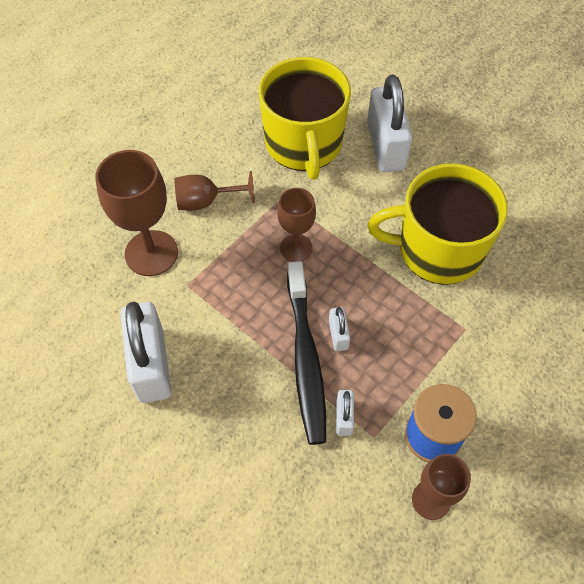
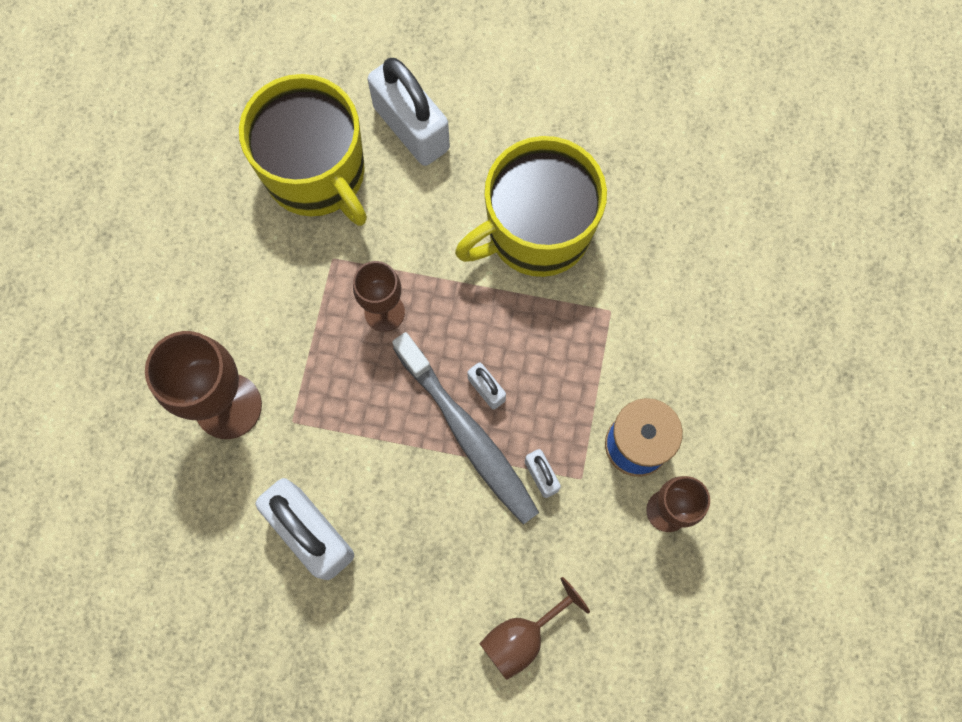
camera: 30 degrees left, 15 degrees up
(206, 201) = (249, 309): brown goblet -> brown goblet (522, 636)
(305, 359) = (468, 435): black toothbrush -> grey toothbrush

